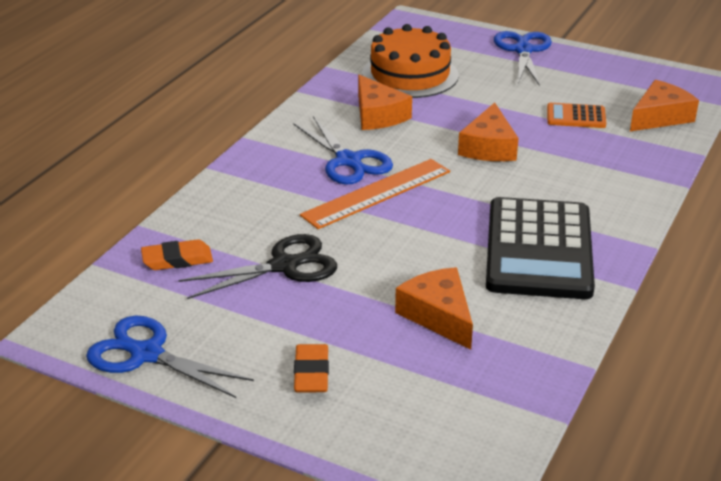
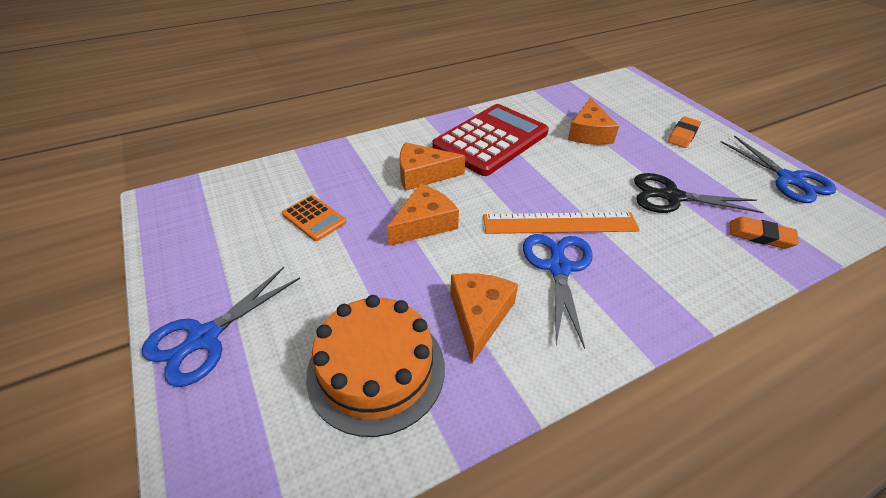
camera: 145 degrees left, 10 degrees up
(539, 249) = (491, 140): black calculator -> red calculator
(660, 117) = (259, 187): orange cheese -> orange cheese (423, 174)

